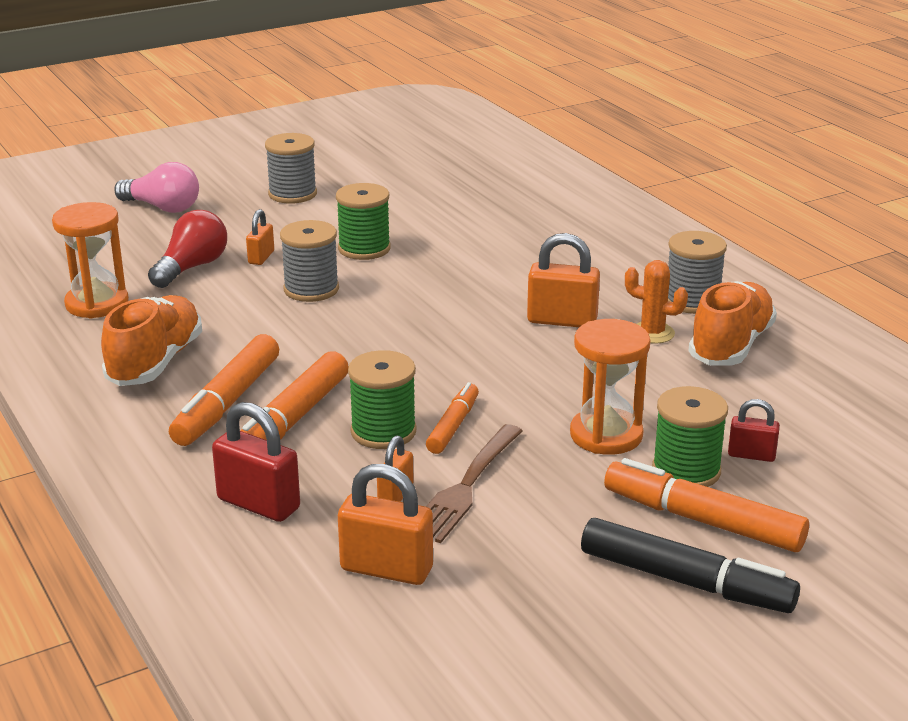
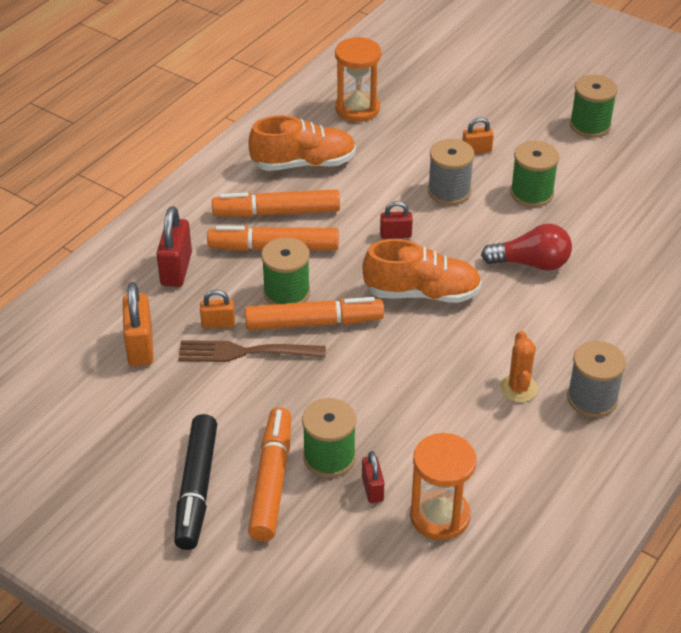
camera: 65 degrees right, 15 degrees up
(162, 207) = (512, 76): pink light bulb -> none
(191, 267) = (436, 126): red light bulb -> red light bulb (531, 263)
(292, 194) = (590, 125): grey spool -> green spool
(350, 337) = (395, 235): none -> red padlock
(453, 426) = (314, 323): orange marker -> orange marker, size x1.67
(562, 320) = (500, 332): orange padlock -> none
(606, 435) = (350, 402): orange hourglass -> orange hourglass (439, 516)
(730, 346) = (532, 440): orange shoe -> orange shoe (422, 293)

